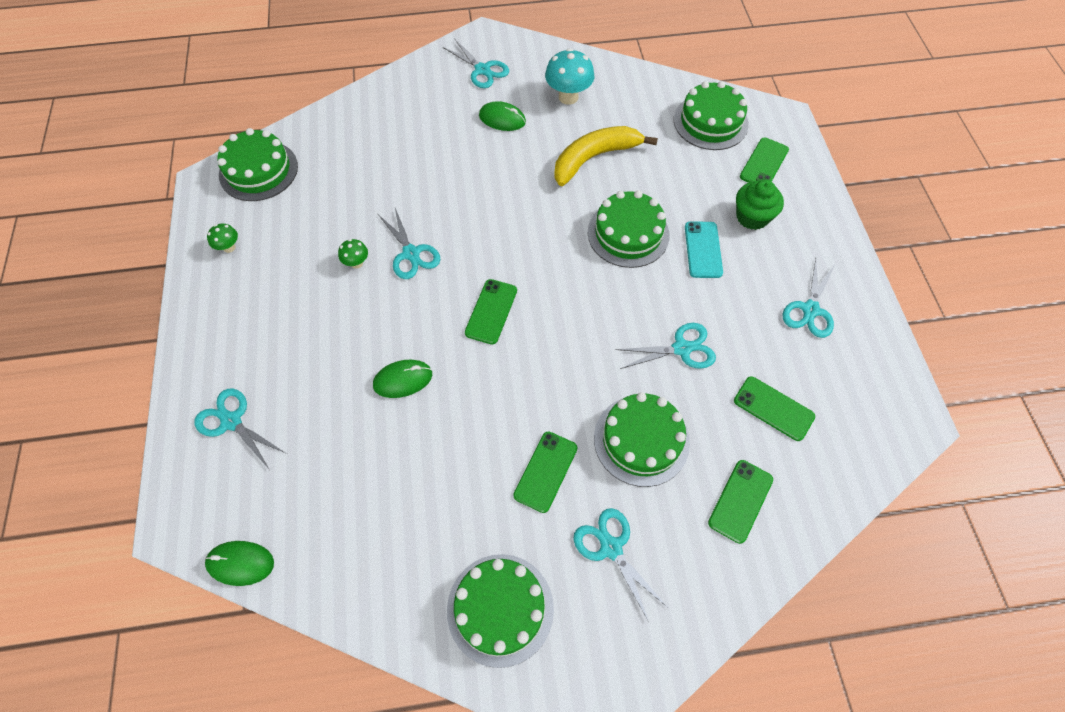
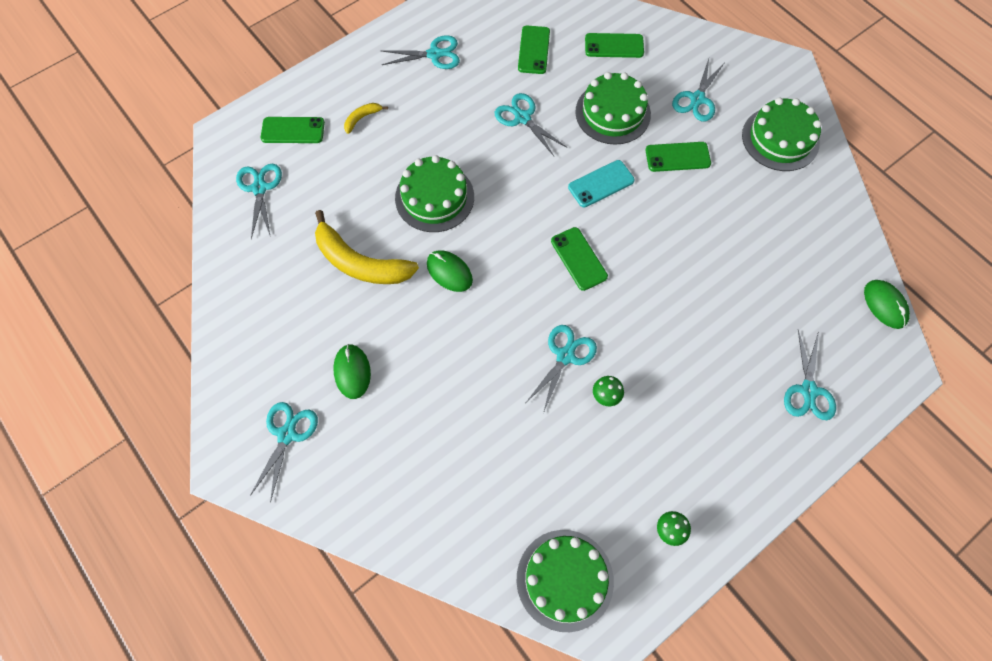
camera: 120 degrees left, 5 degrees up
(403, 380) = (682, 287): green mouse -> green mouse (449, 272)
(491, 311) = (578, 259): green phone -> green phone turned 75 degrees clockwise
(568, 97) = (287, 325): turquoise mushroom -> none
(703, 250) = (418, 139): turquoise phone -> turquoise phone (601, 184)
(710, 122) = (259, 188): green cake -> turquoise scissors
(752, 217) = (362, 118): green cupcake -> yellow banana

